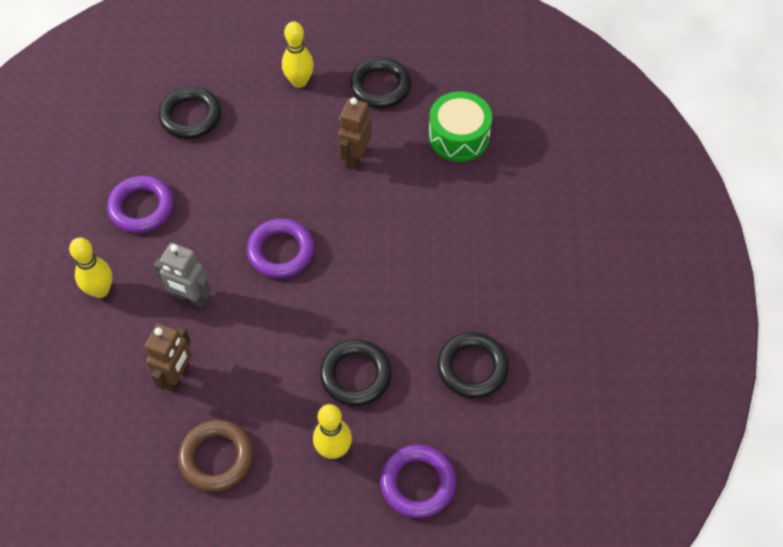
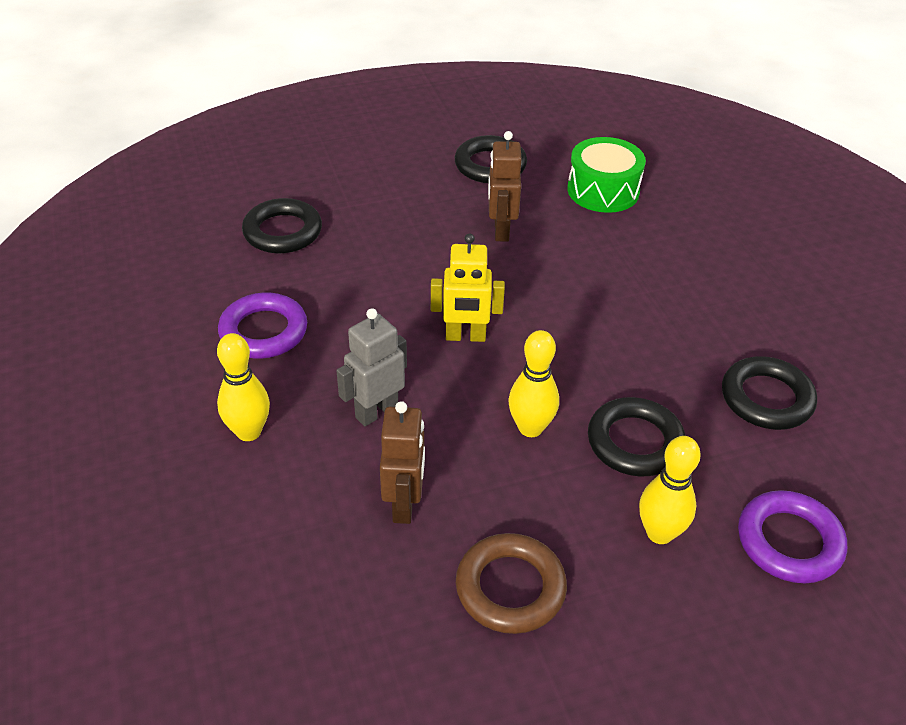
camera: 20 degrees left, 15 degrees down
(190, 298) = (376, 412): grey robot -> grey robot turned 135 degrees clockwise
(281, 251) = (465, 337): purple ring -> yellow robot
(299, 81) = (396, 177): yellow bowling pin -> yellow bowling pin (530, 428)

